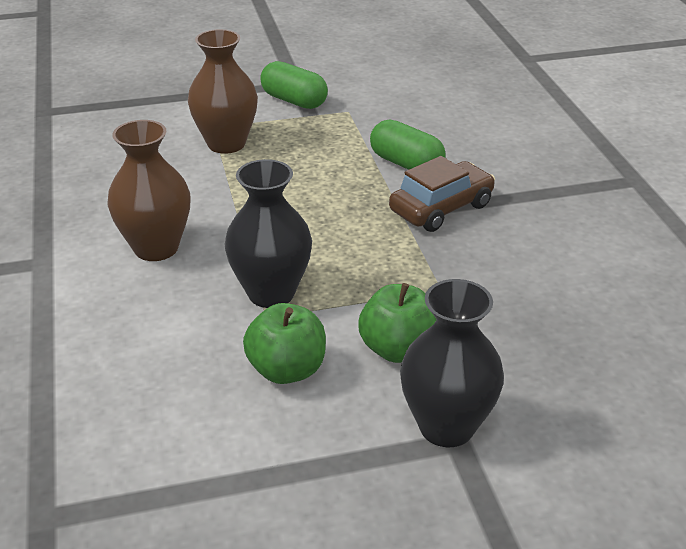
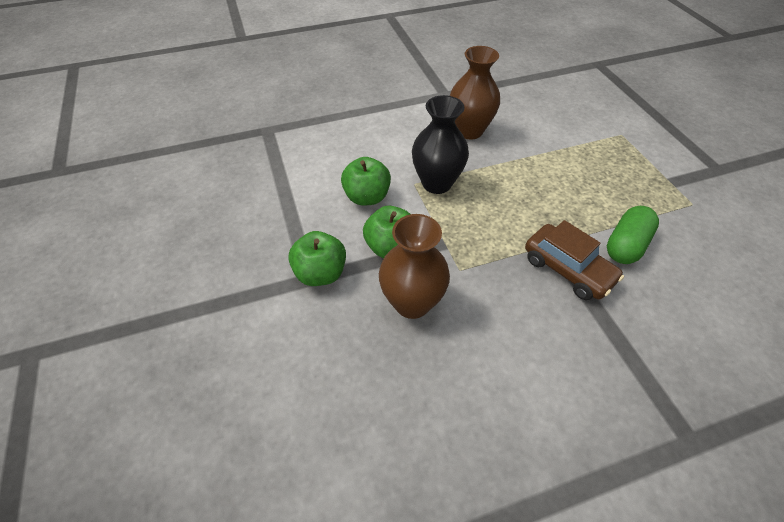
camera: 85 degrees right, 15 degrees up
(226, 144) = (602, 143): brown vase -> brown vase (412, 303)
(294, 101) = (688, 171): green capsule -> none
(446, 427) = (320, 273): black vase -> green apple

